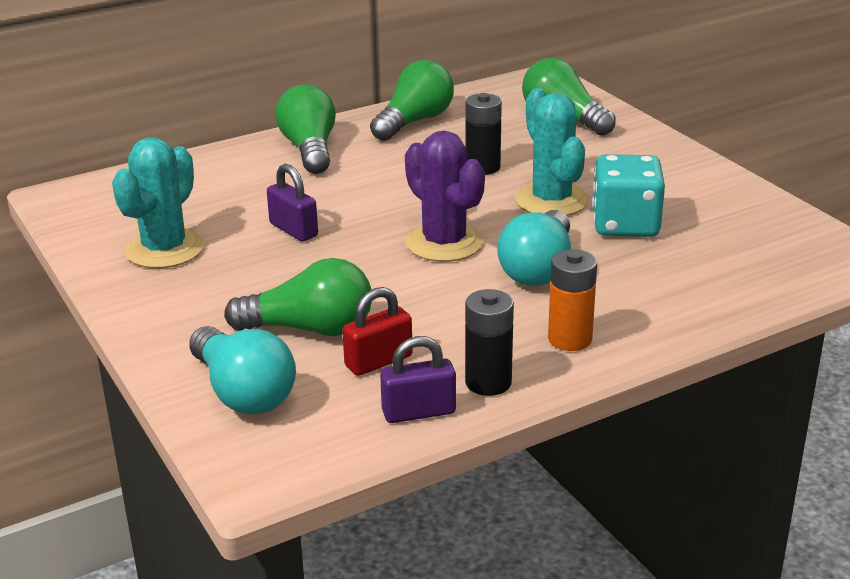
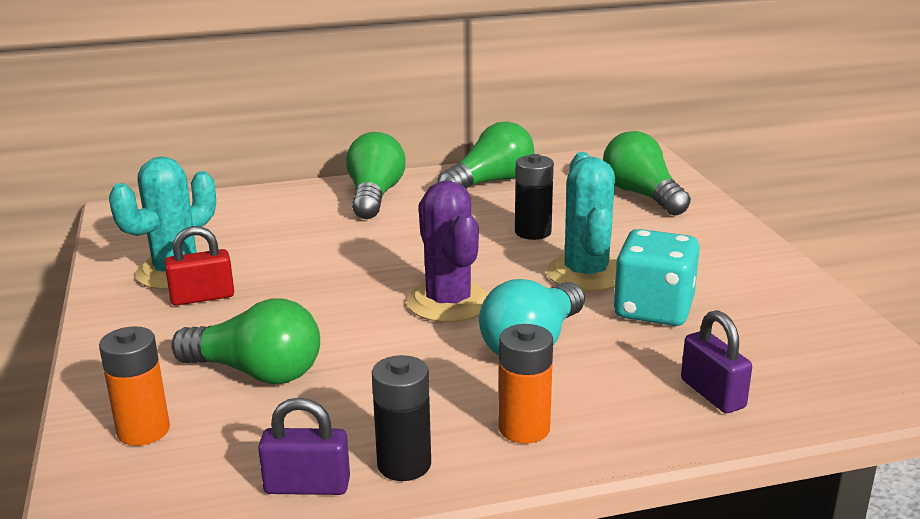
camera: 15 degrees right, 5 degrees down
(243, 393) = (143, 430): turquoise light bulb -> orange battery
(293, 230) = (308, 269): purple padlock -> purple padlock (712, 394)
(378, 361) = (302, 419): red padlock -> red padlock (202, 297)

